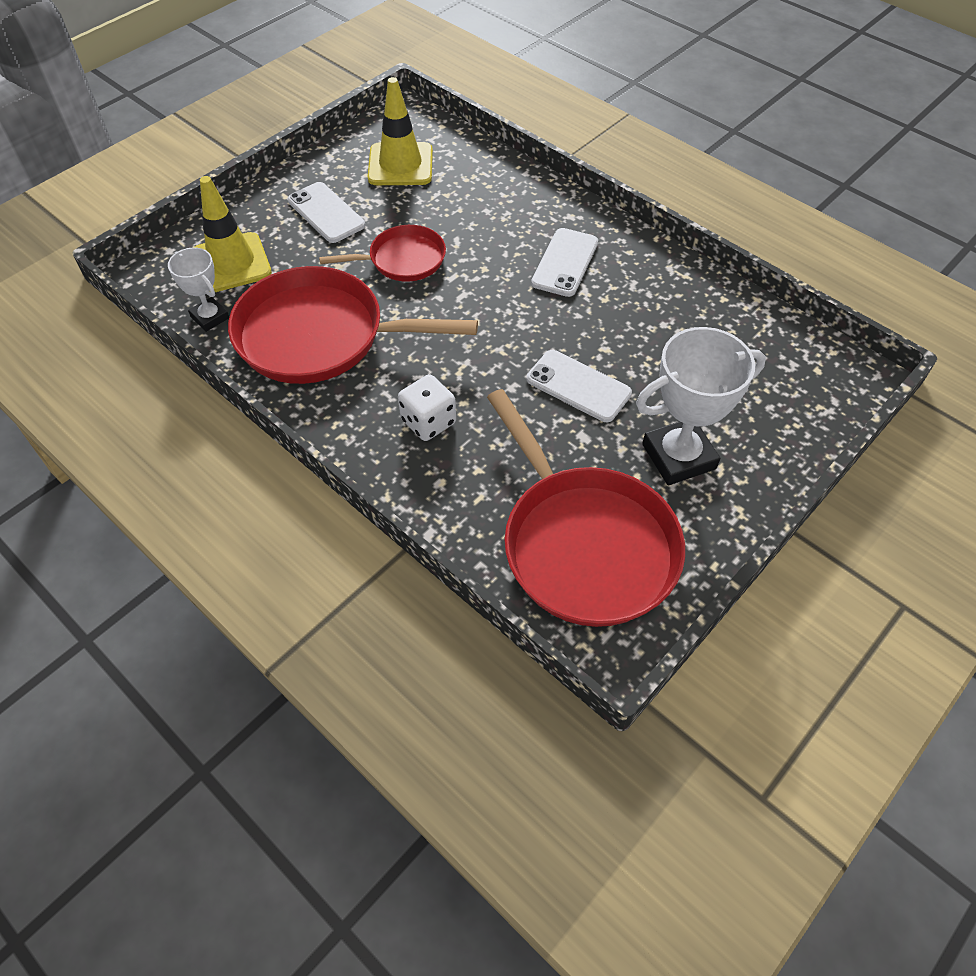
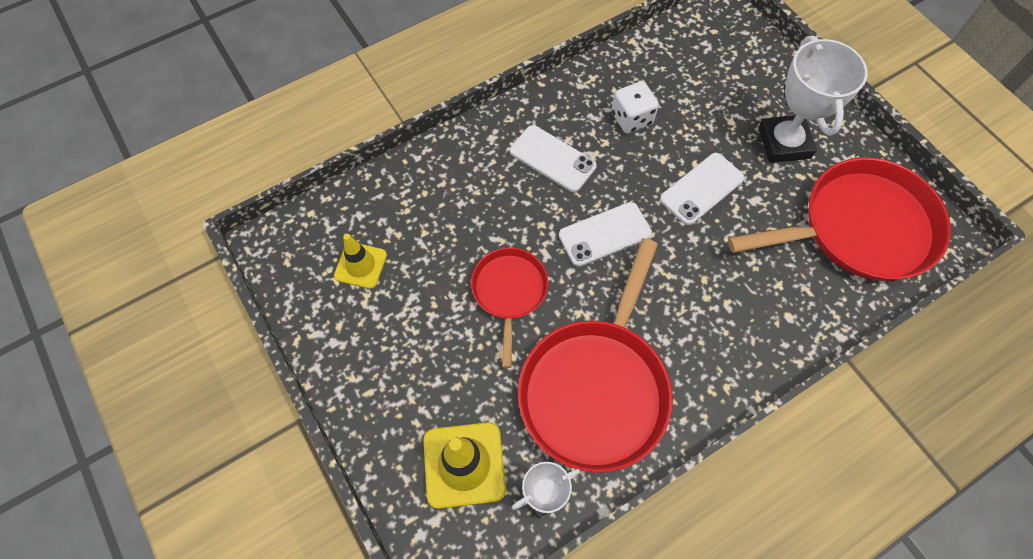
camera: 75 degrees left, 10 degrees up
(326, 213) = (414, 353): white phone -> white phone (605, 234)
(400, 165) = (360, 265): yellow traffic cone -> yellow traffic cone, size x0.64
(428, 422) = (722, 312): white dice -> white dice (631, 118)

